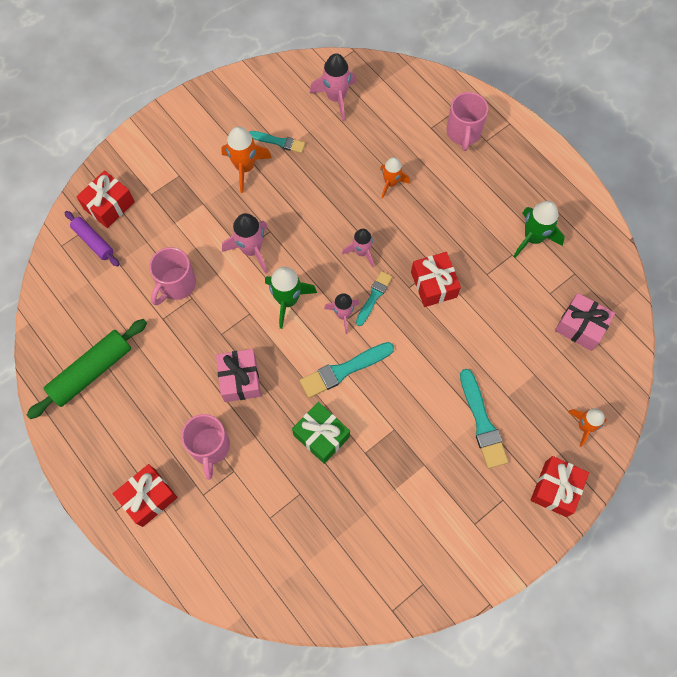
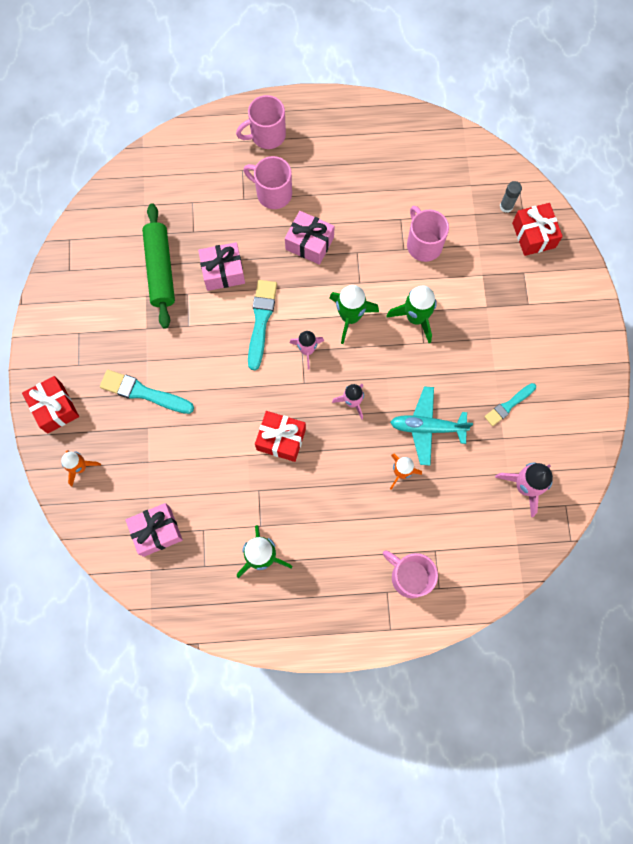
camera: 125 degrees right, 5 degrees up
(91, 372) = (391, 149): green rolling pin -> green rolling pin (160, 270)
(93, 241) = (506, 206): purple rolling pin -> grey glue stick
(148, 497) = (267, 135): red gift -> pink mug
(245, 167) = (500, 361): orange rocket -> none
(251, 250) = (415, 318): pink rocket -> green rocket
(321, 436) = (223, 272): green gift -> pink gift
(340, 186) = (427, 427): none -> turquoise plane
(374, 297) = (305, 384): turquoise brush -> none

